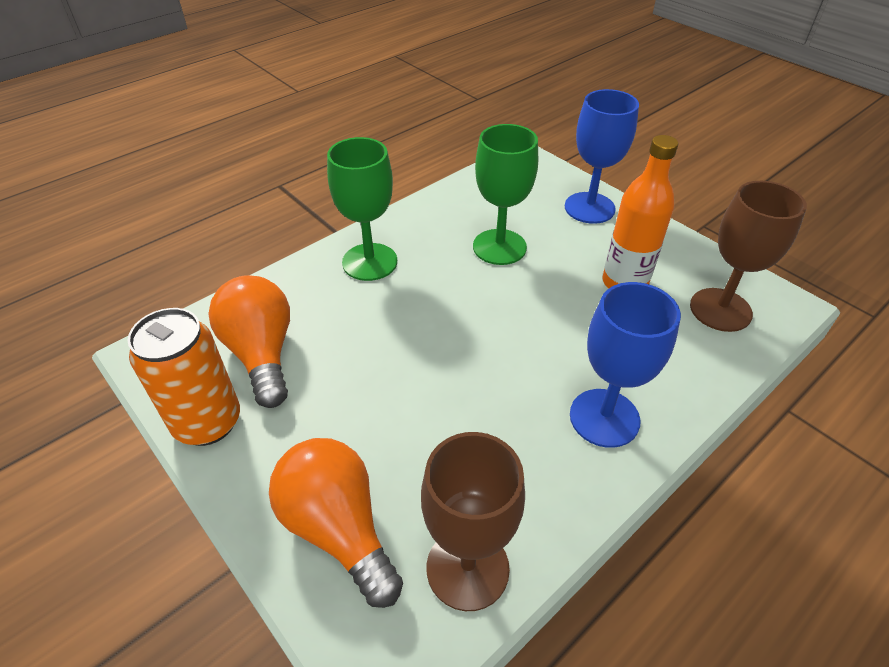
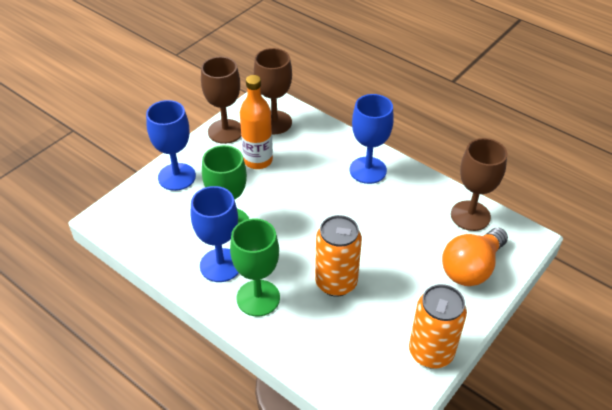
camera: 100 degrees left, 0 degrees up
(262, 353) = (366, 341): orange light bulb -> none
(368, 337) = (336, 283): none -> orange can
(430, 235) = (220, 265): none -> blue goblet
(689, 255) = (225, 131): none -> brown goblet

